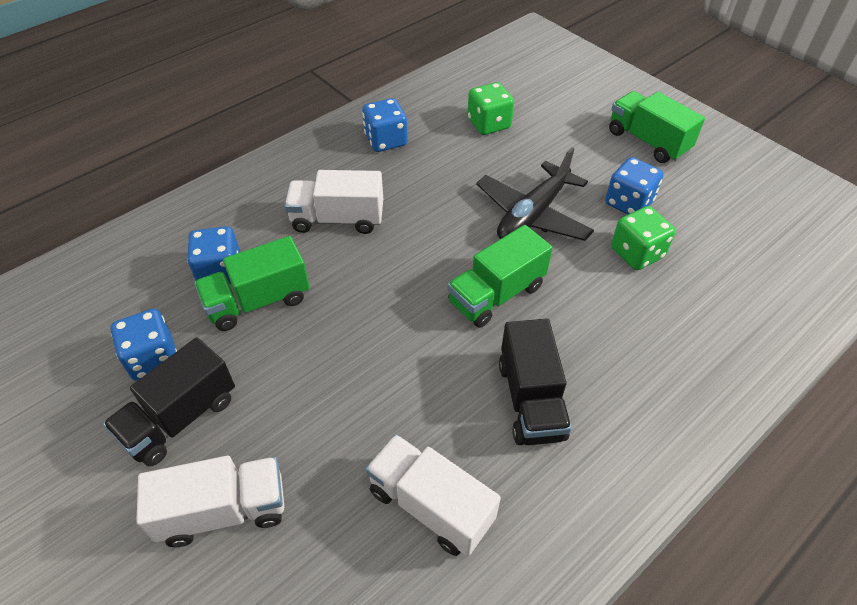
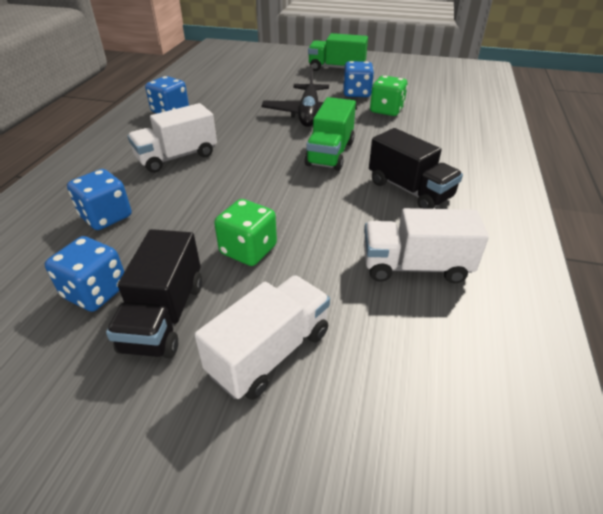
camera: 35 degrees left, 10 degrees down
(258, 301) = (159, 220): green truck -> none
(489, 124) = (234, 86): green dice -> green dice (248, 250)

